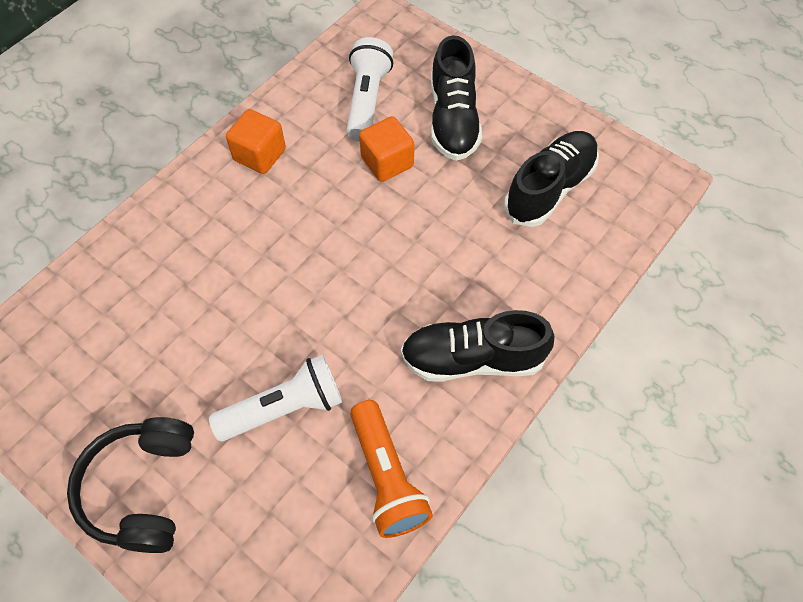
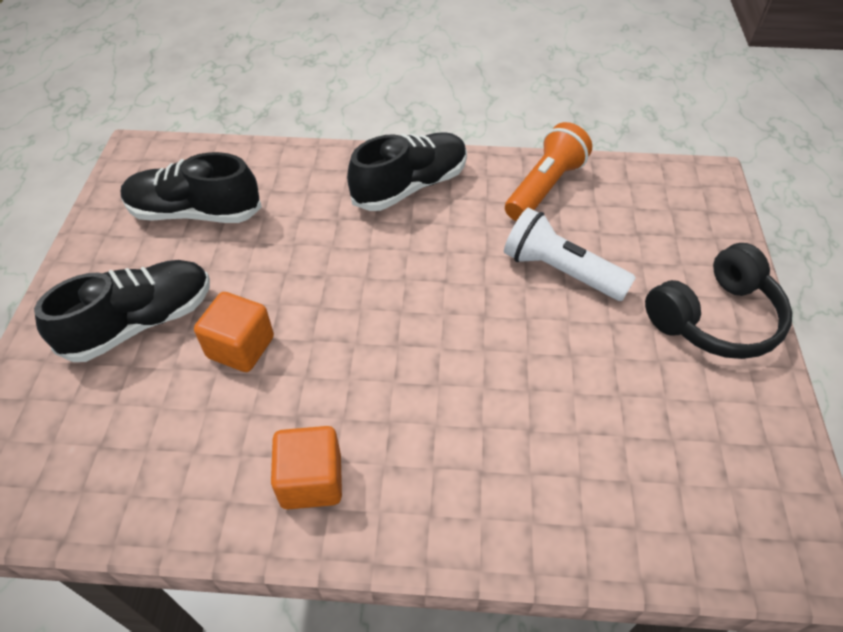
camera: 125 degrees left, 10 degrees down
(367, 100) = (152, 420): white flashlight -> none
(472, 359) = (410, 186): black shoe -> black shoe turned 90 degrees counterclockwise

